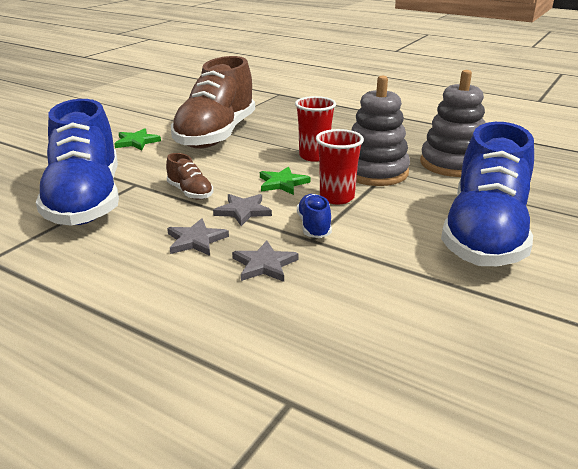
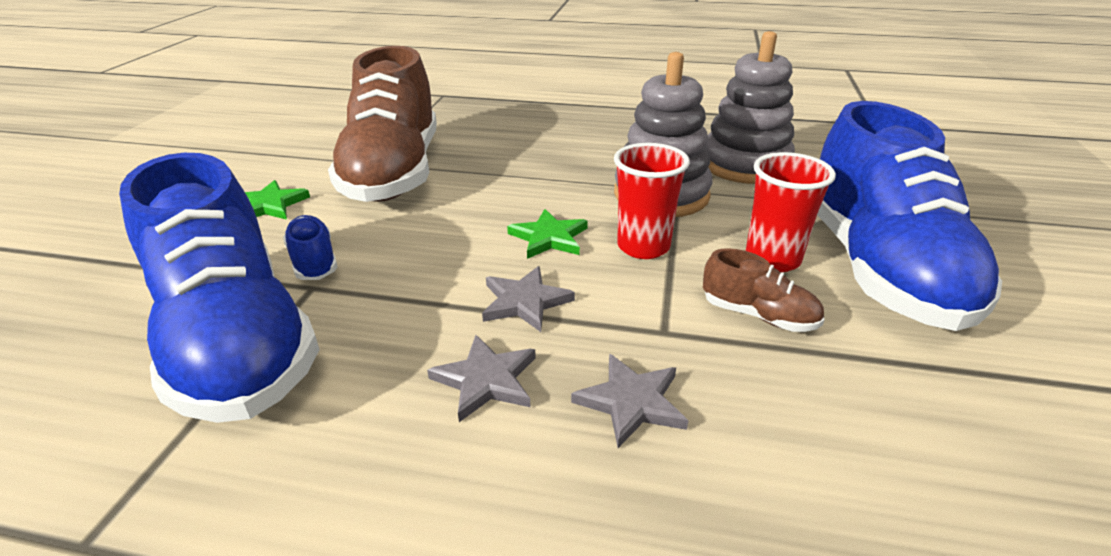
camera: 20 degrees left, 5 degrees up
(190, 192) = (416, 284): brown shoe -> brown shoe (758, 315)
(314, 156) = (561, 184): red cup -> red cup (772, 259)
(314, 226) = (650, 306): blue shoe -> blue shoe (314, 262)

